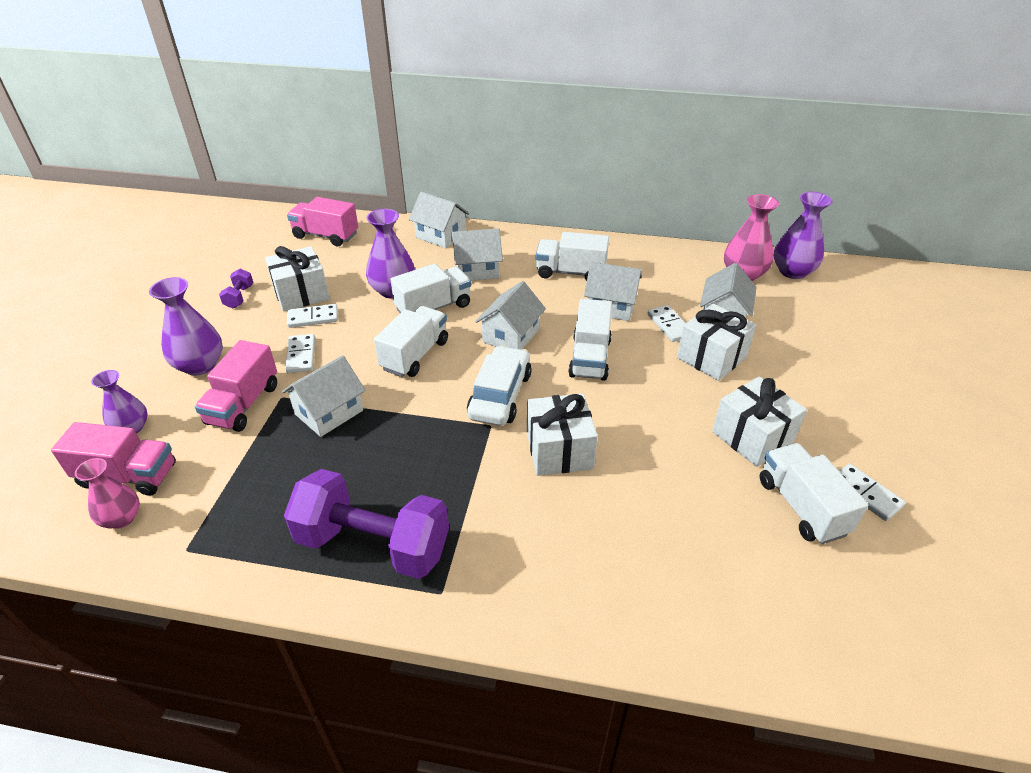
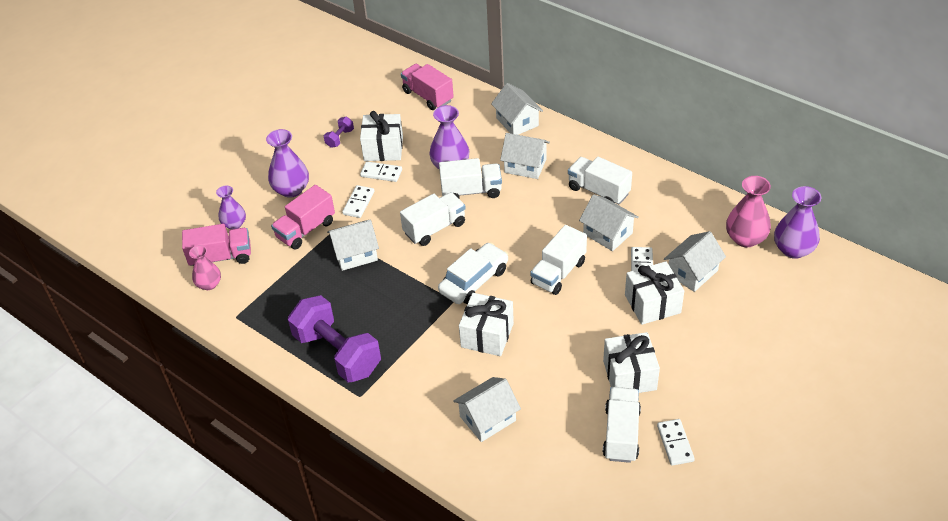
camera: 30 degrees right, 5 degrees up
(128, 476) = (221, 257): pink truck -> pink truck turned 45 degrees counterclockwise
(511, 336) = (513, 234): white house -> white house (487, 418)

